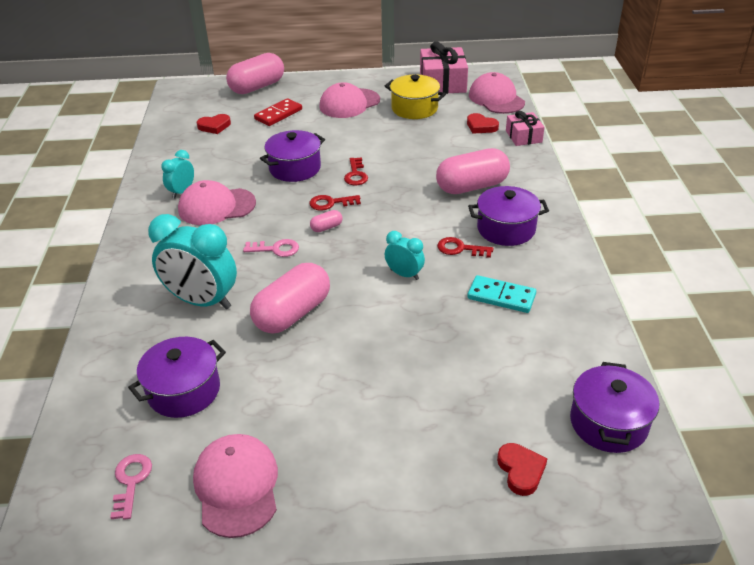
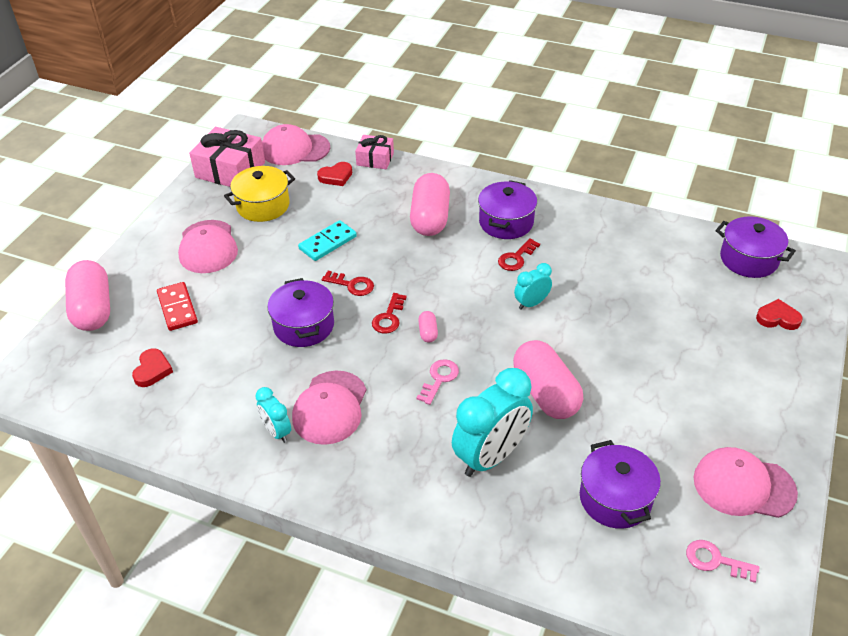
camera: 65 degrees left, 5 degrees up
(501, 297) = (592, 258): turquoise domino -> turquoise domino (328, 243)

